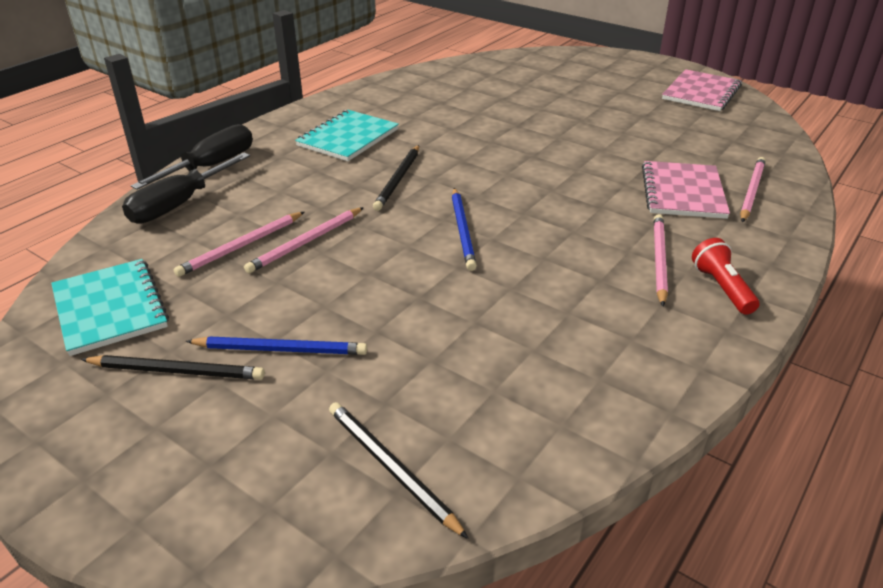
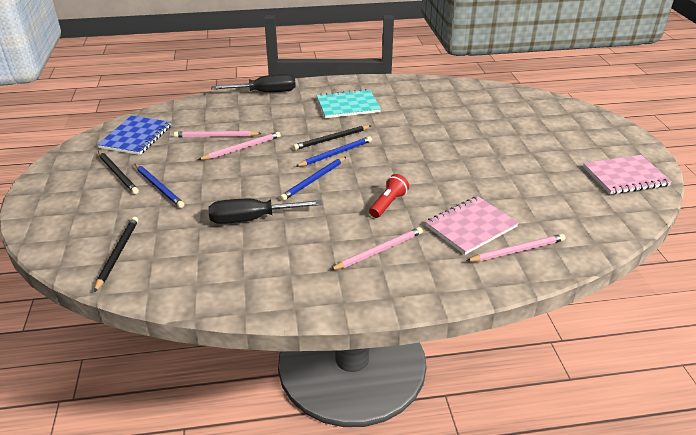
camera: 45 degrees right, 0 degrees up
(110, 308) = (136, 137): turquoise notebook -> blue notebook
(179, 204) = (224, 105): black screwdriver -> black screwdriver (251, 219)
(306, 242) = (241, 148): pink pencil -> pink pencil turned 150 degrees clockwise
(432, 192) = (335, 154): none -> blue pencil
(722, 288) = (383, 284): red flashlight -> red flashlight (388, 204)

